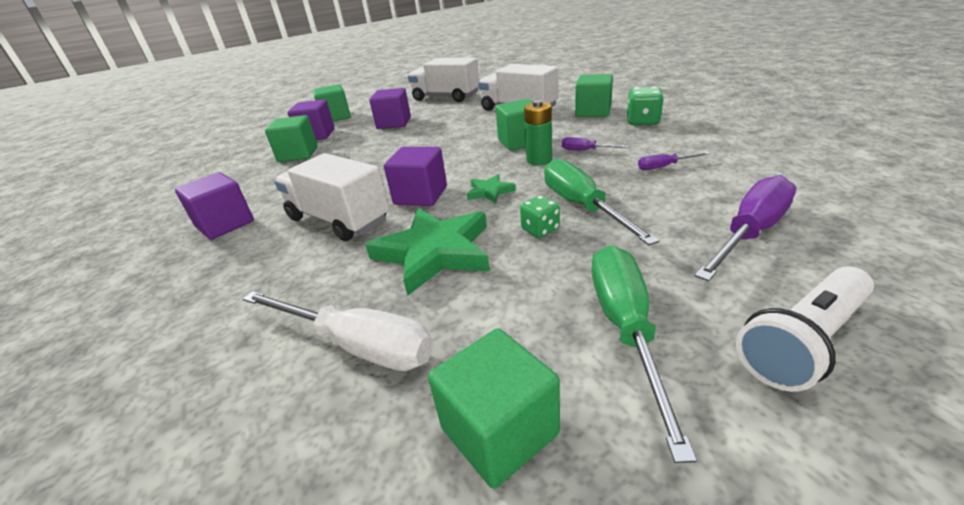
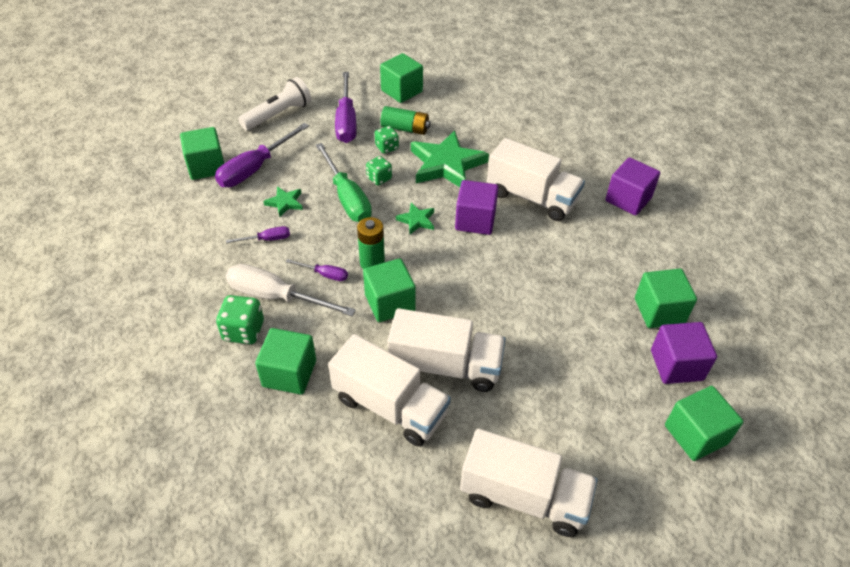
camera: 170 degrees right, 15 degrees up
(357, 345) = (469, 117): white screwdriver -> white screwdriver (276, 296)
(394, 123) = (574, 388): purple cube -> none
(478, 122) = (445, 366): none -> white truck
(496, 313) = (405, 129): none -> green battery
(531, 275) = (387, 147): none -> green dice
(626, 328) = (346, 121): green screwdriver -> purple screwdriver
(666, 197) = (285, 203): none -> green star
(841, 231) = (206, 166): none -> green cube

